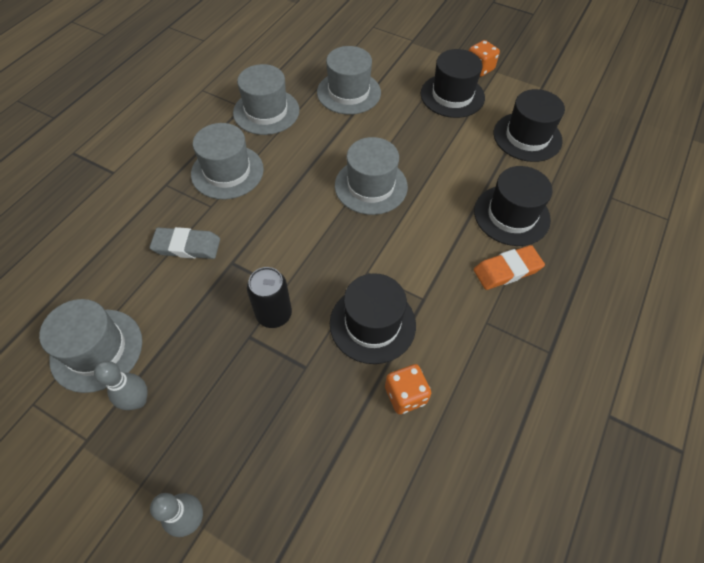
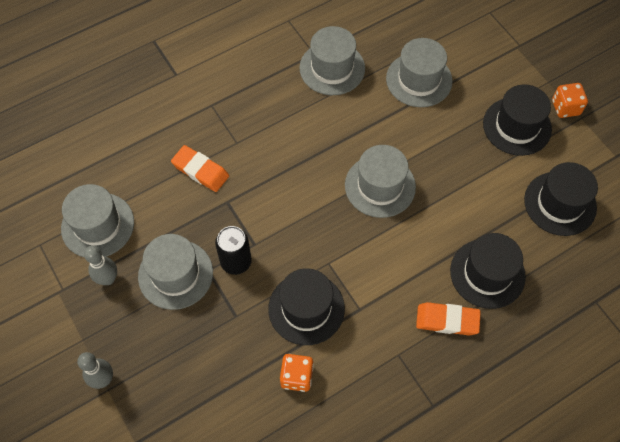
camera: 30 degrees right, 5 degrees up
(187, 246) = (200, 170): grey eraser -> orange eraser
(227, 171) = (267, 115): grey hat -> grey hat (175, 274)

